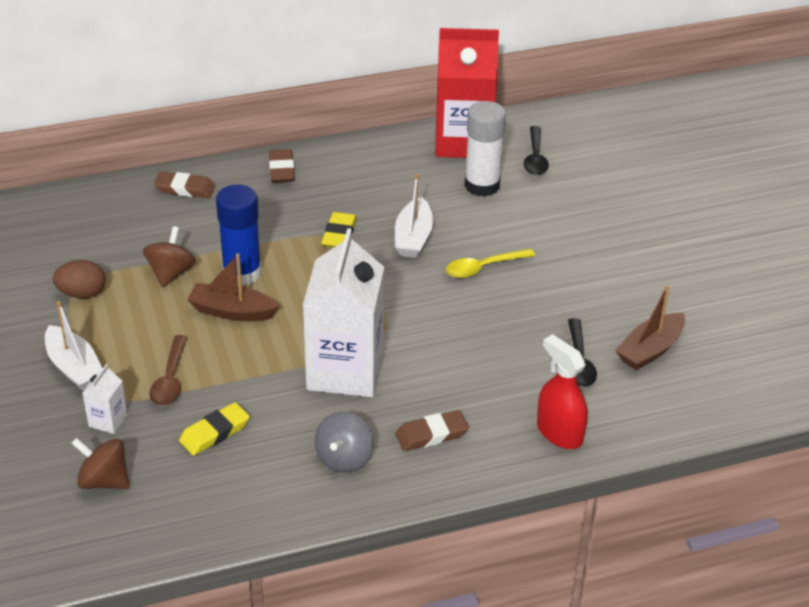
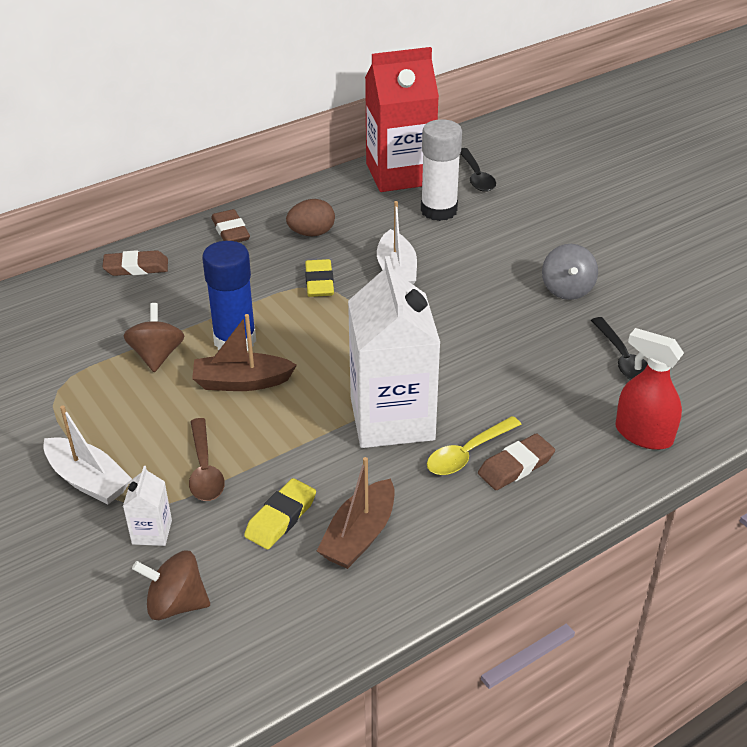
camera: 15 degrees left, 0 degrees up
(82, 294) = (65, 397): brown egg -> brown egg (311, 233)
(344, 459) = (437, 513): grey spinning top -> grey spinning top (567, 289)
(483, 268) = (481, 287): yellow spoon -> yellow spoon (468, 453)
(650, 350) = (684, 333): brown boat -> brown boat (359, 535)

